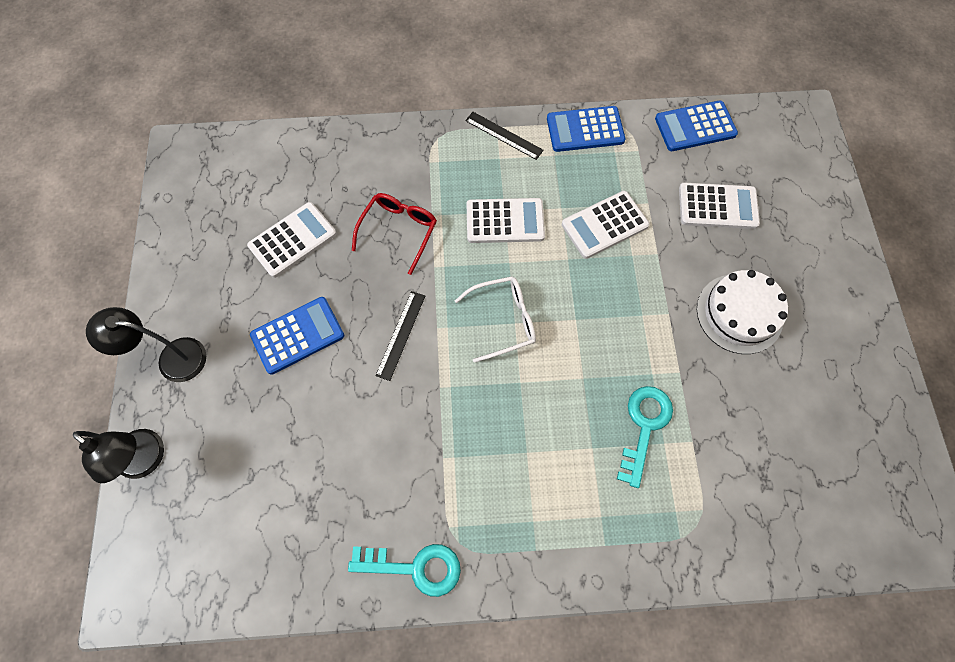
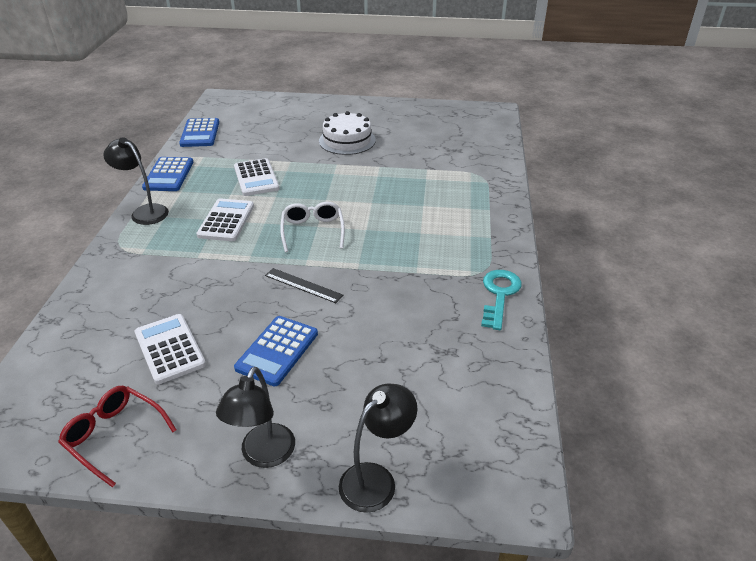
camera: 80 degrees left, 30 degrees down
(298, 335) = (277, 351): blue calculator -> blue calculator turned 135 degrees counterclockwise
(399, 231) = (201, 278): red glasses -> red glasses (114, 436)
(504, 135) = (144, 212): black ruler -> black lamp
(644, 426) = (413, 184): turquoise key -> none
(717, 206) = (267, 135): white calculator -> none

